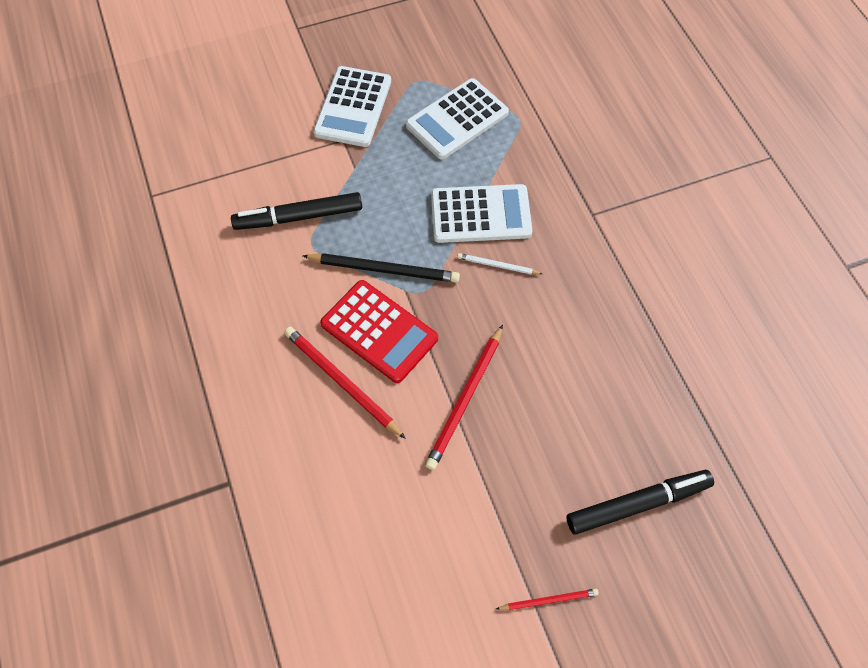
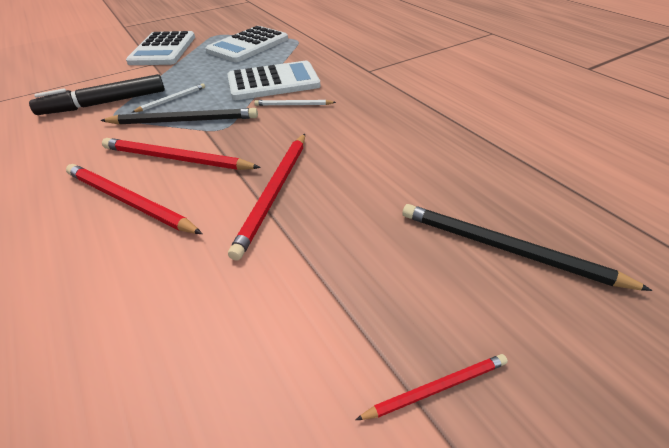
camera: 10 degrees left, 20 degrees down
(369, 226) = (172, 99): none -> white pencil
(379, 331) = (176, 159): red calculator -> red pencil
(637, 504) = (506, 249): black marker -> black pencil

